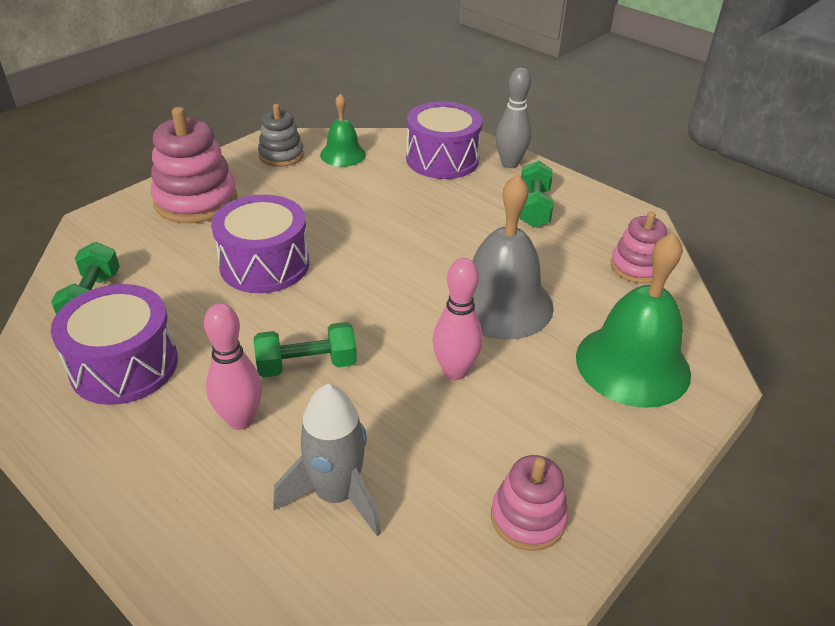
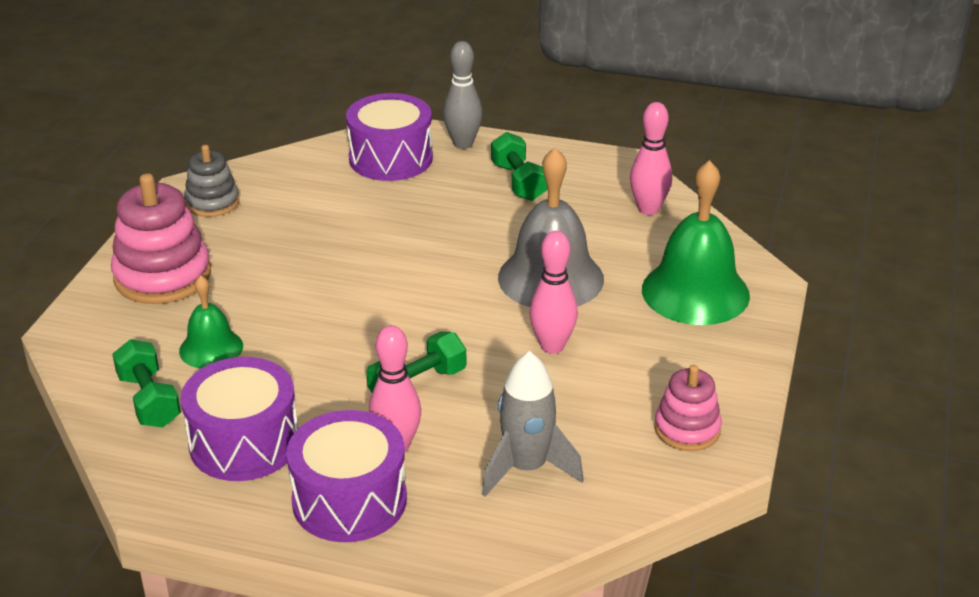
camera: 25 degrees left, 5 degrees down
(264, 264) = (297, 314): purple drum -> purple drum (349, 500)
(343, 154) = (280, 182): green bell -> green bell (211, 348)
(637, 267) = (648, 209): pink stacking toy -> pink bowling pin

